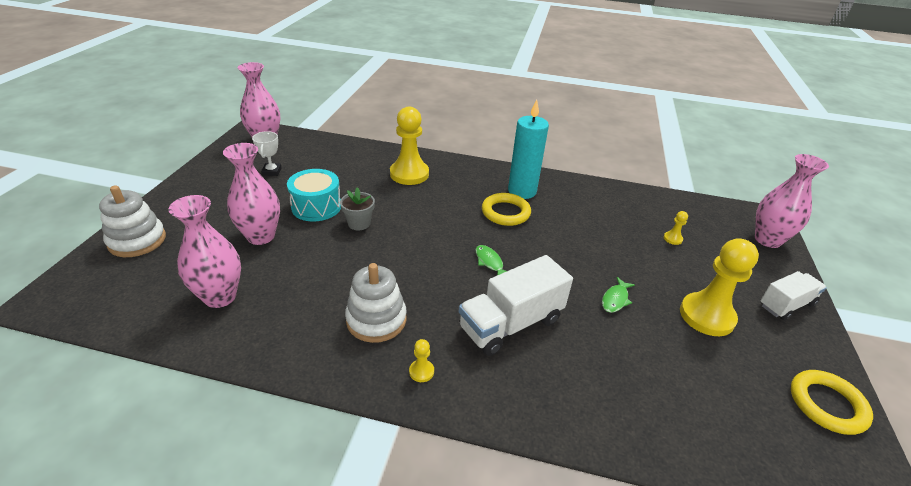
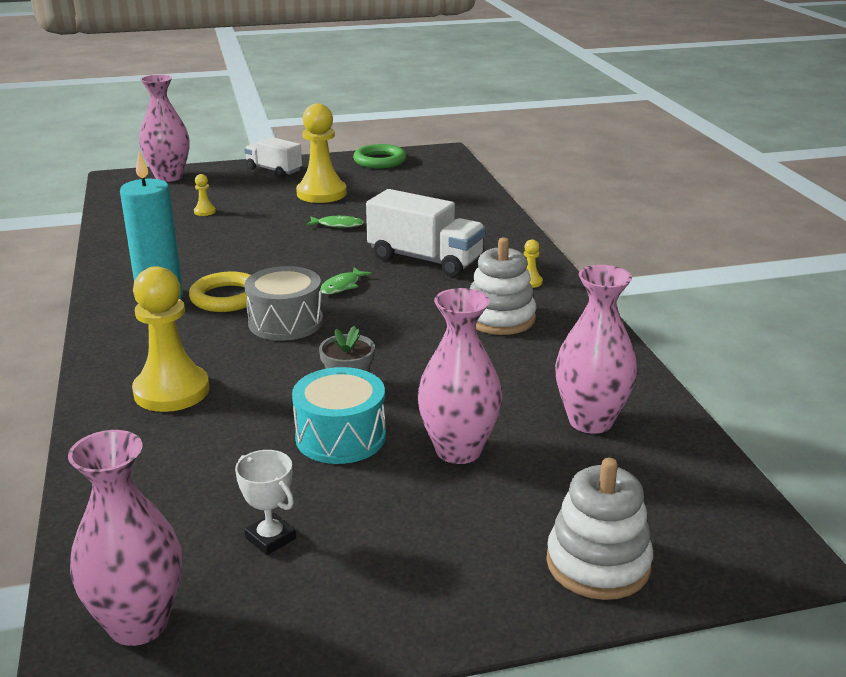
camera: 115 degrees left, 10 degrees down
(271, 171) = (270, 538): white trophy -> white trophy turned 75 degrees clockwise
(454, 224) = (285, 322): none -> grey drum
(827, 404) = (379, 161): yellow ring -> green ring

